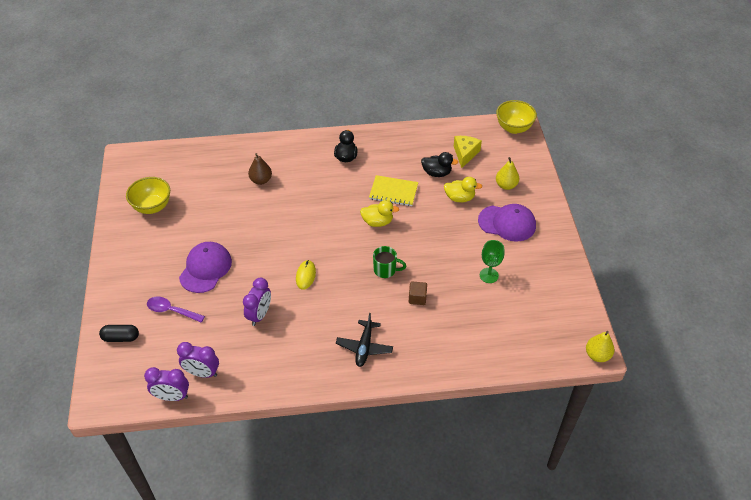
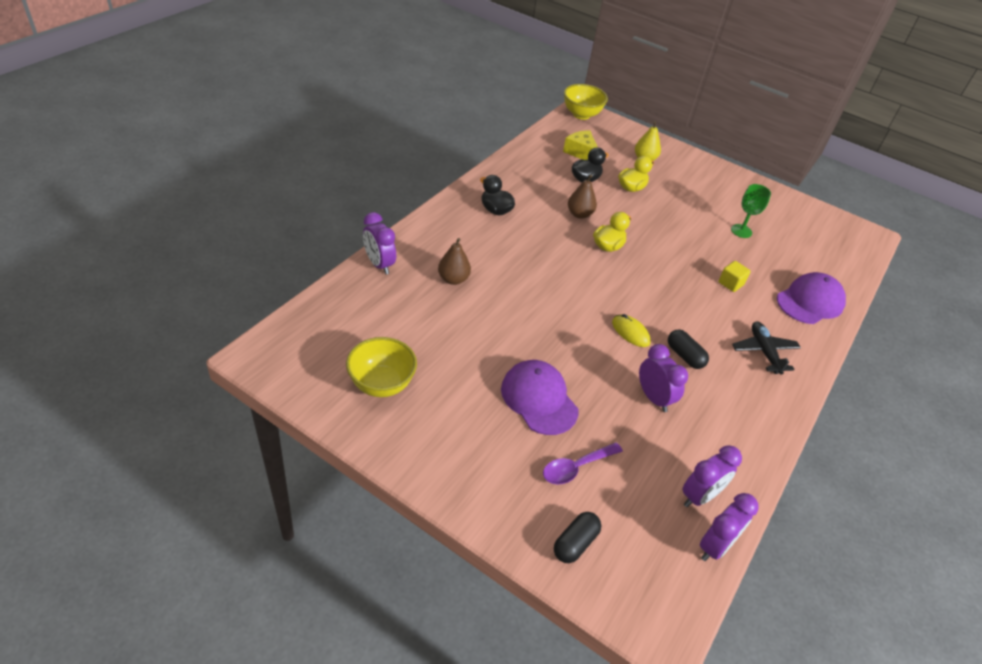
camera: 55 degrees left, 5 degrees down
(238, 147) = (379, 264): none -> purple clock
(313, 310) = (684, 356): none -> black capsule
(364, 347) = (764, 352): black plane -> black plane turned 150 degrees counterclockwise
(385, 270) = (676, 279): green mug -> none
(393, 192) = (579, 214): yellow notebook -> brown pear
(417, 298) = (730, 283): brown cube -> yellow cube
(507, 223) = (689, 185): purple cap -> purple cap (810, 301)
(597, 355) = (876, 237): yellow pear -> none

